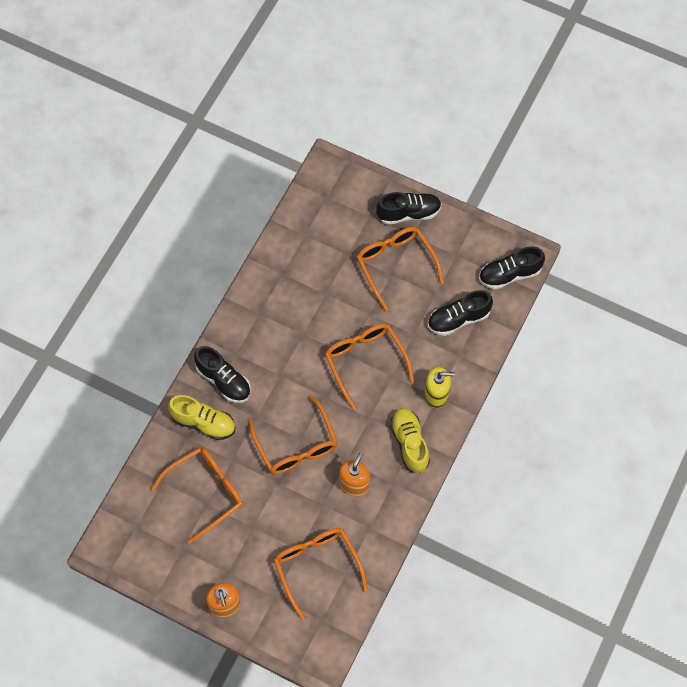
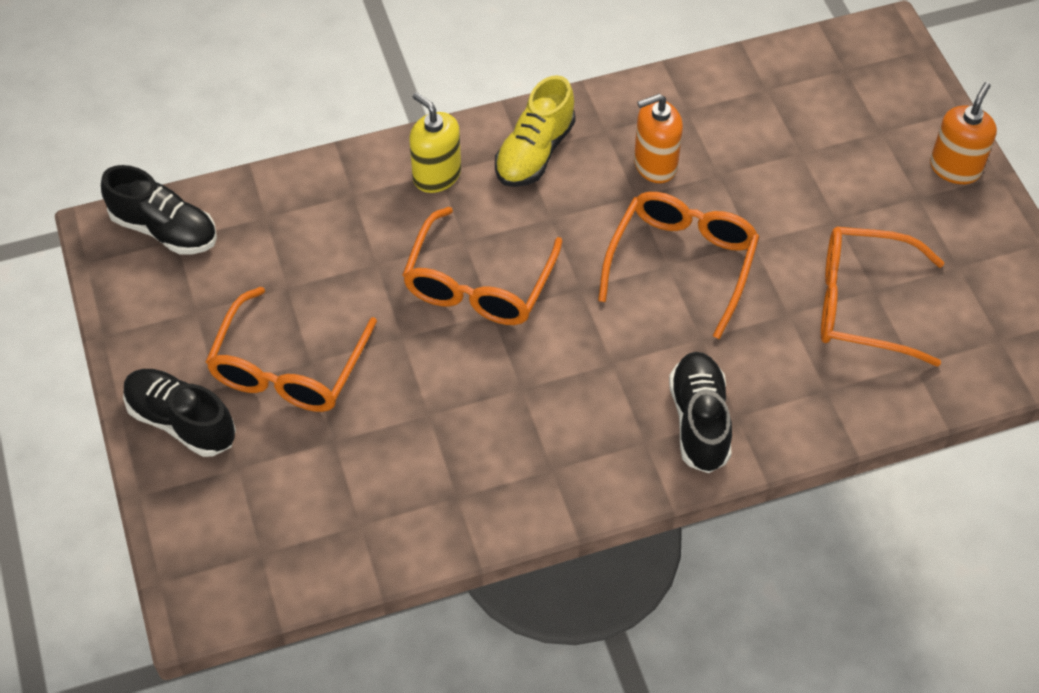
camera: 135 degrees left, 10 degrees down
(203, 422) = (783, 390): yellow shoe -> none
(317, 567) = (796, 120): orange glasses -> none
(458, 319) = (298, 233): black shoe -> none

